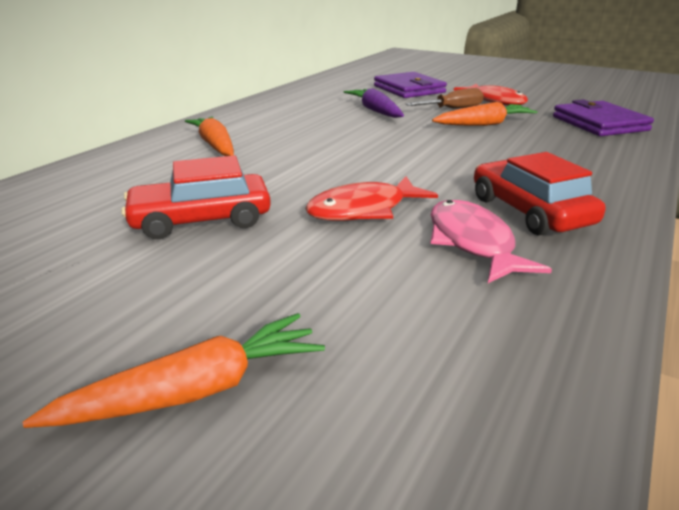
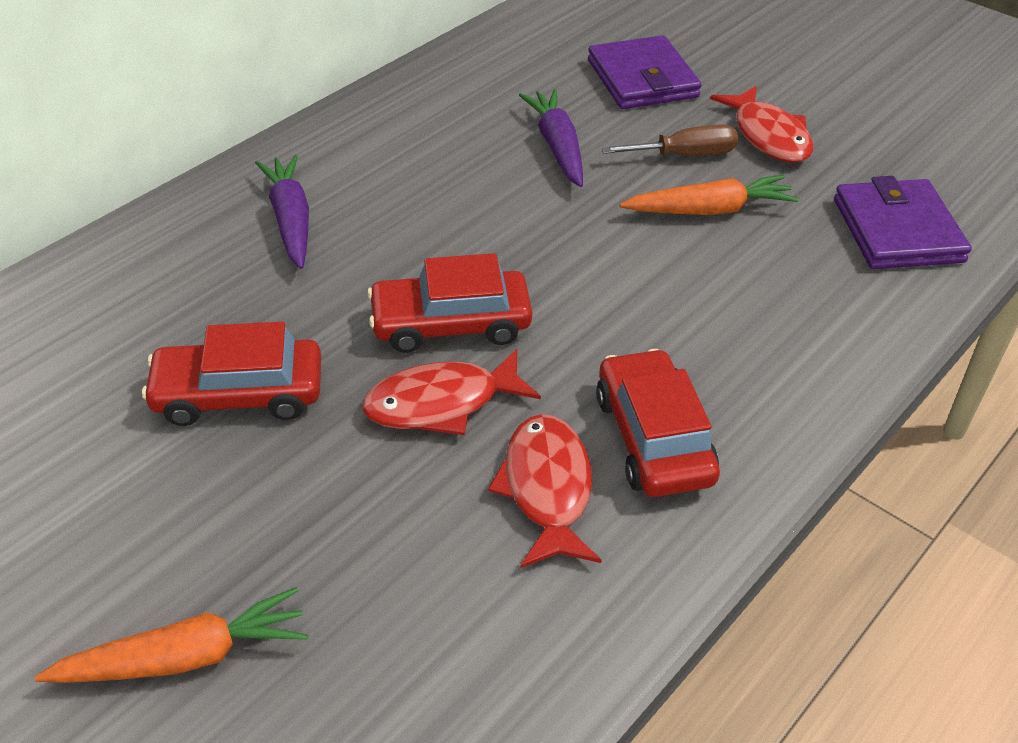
camera: 10 degrees right, 15 degrees up
(215, 145) = (290, 220): orange carrot -> purple carrot
(349, 176) = (451, 324): none -> red car
(472, 243) = (547, 489): pink fish -> red fish

